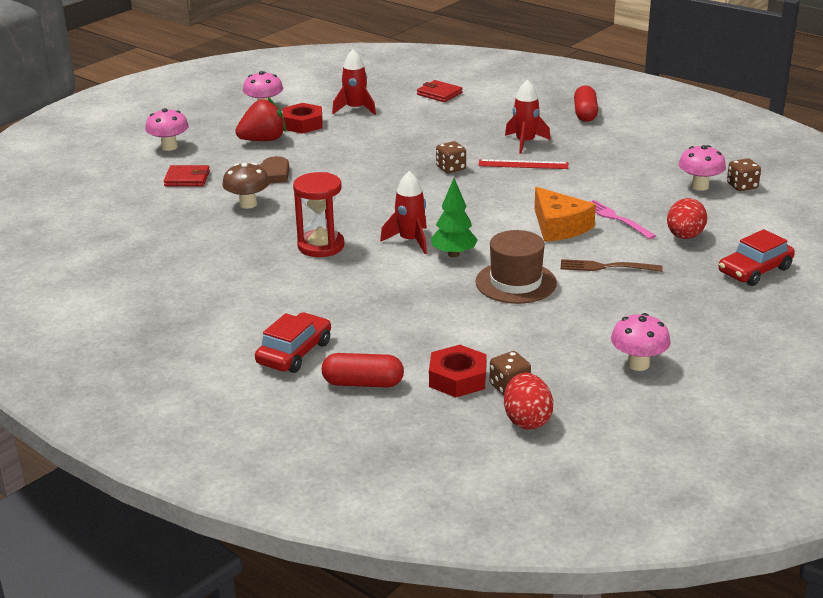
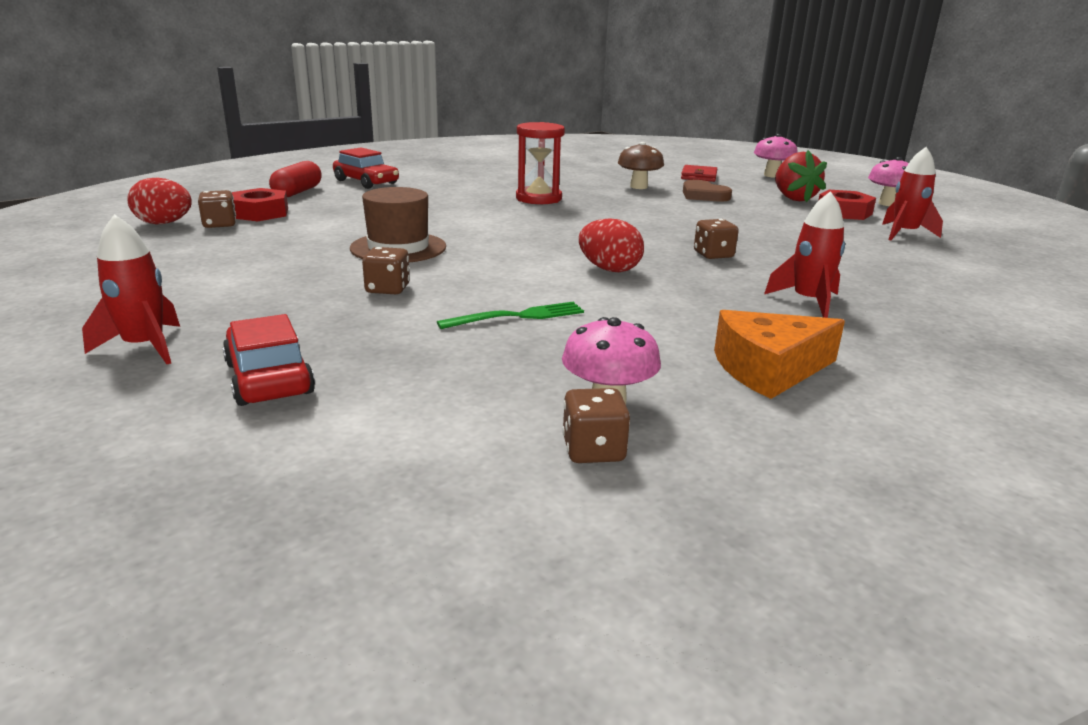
camera: 100 degrees right, 5 degrees down
(410, 241) = (527, 223): red rocket -> red rocket (145, 347)
(439, 94) = (994, 276): red wallet -> none
(453, 254) = (484, 233): green tree -> none
(523, 164) = (723, 290): red ruler -> none
(559, 226) = (516, 282): orange cheese -> orange cheese (768, 369)
(585, 113) = (965, 364): red capsule -> none
(606, 267) = (387, 289): brown fork -> brown dice
(616, 218) = (518, 316): pink fork -> green fork
(638, 364) = (170, 270): pink mushroom -> none
(684, 236) = (426, 350): red egg -> red egg (609, 269)

